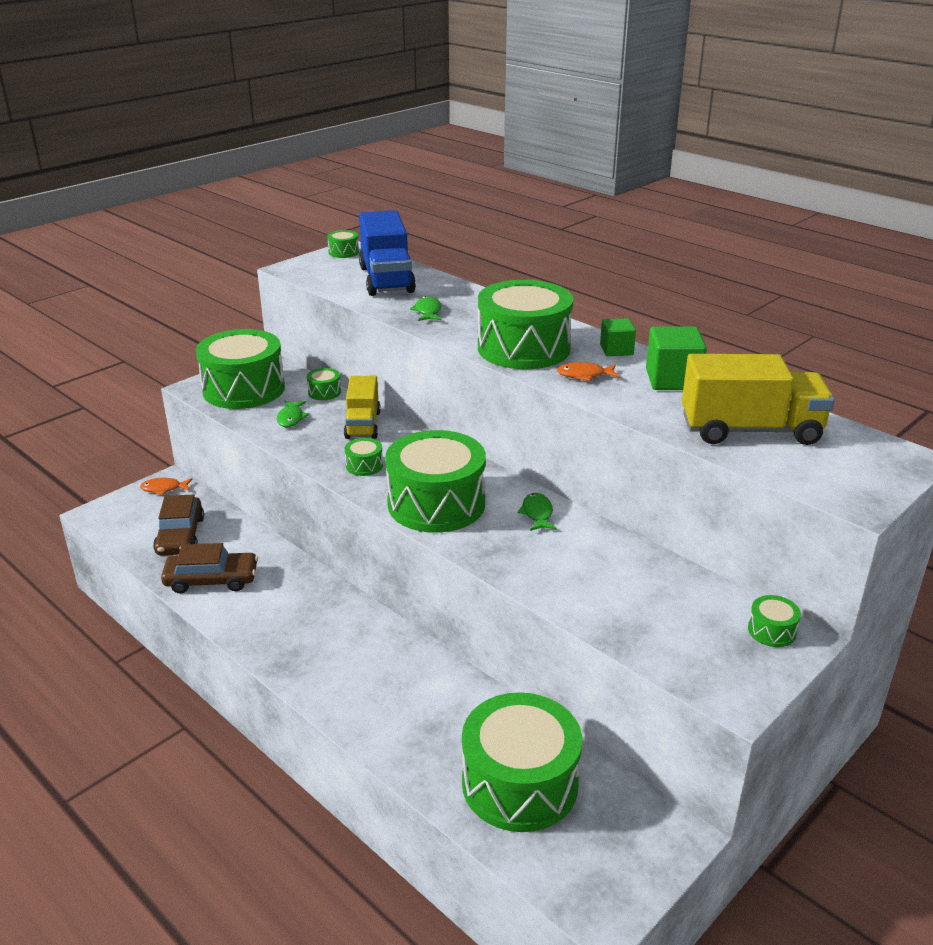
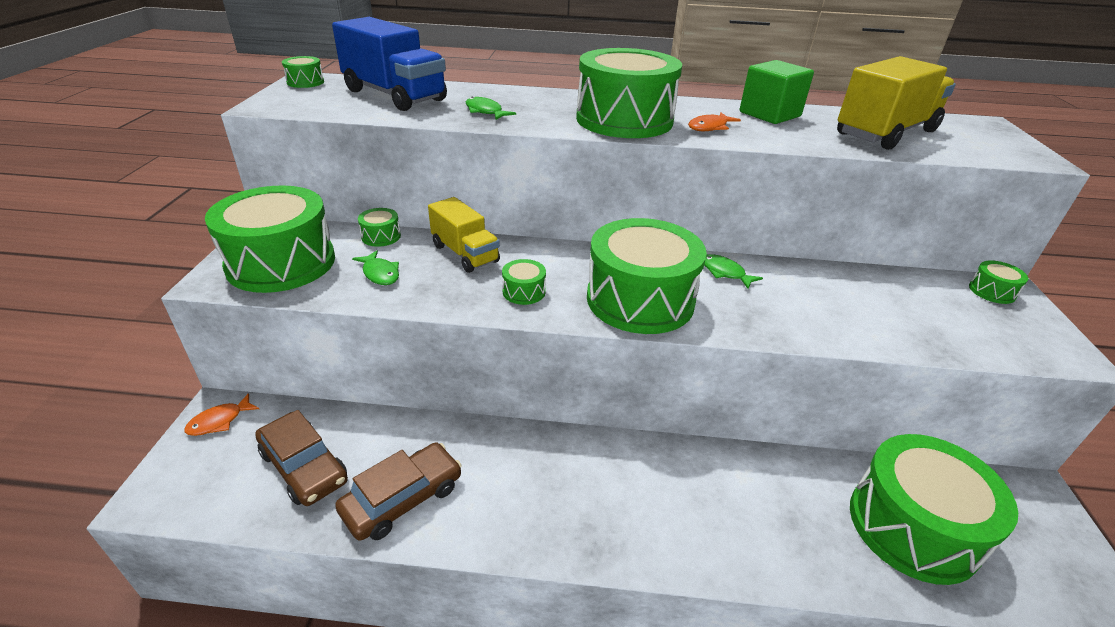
camera: 40 degrees left, 5 degrees up
(616, 350) = (691, 104): green cube -> none

